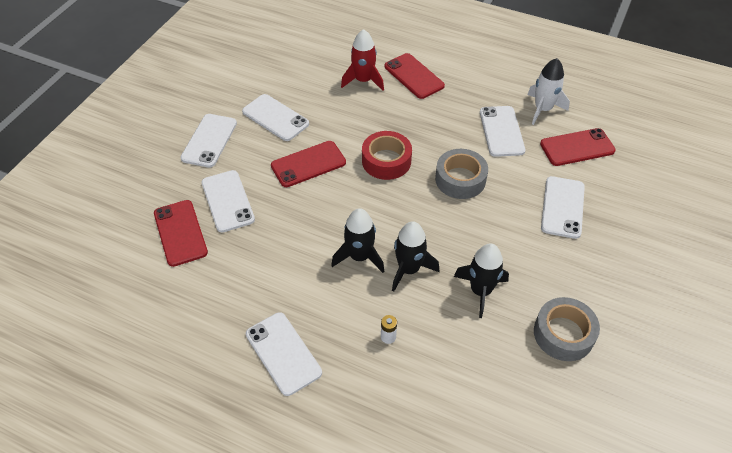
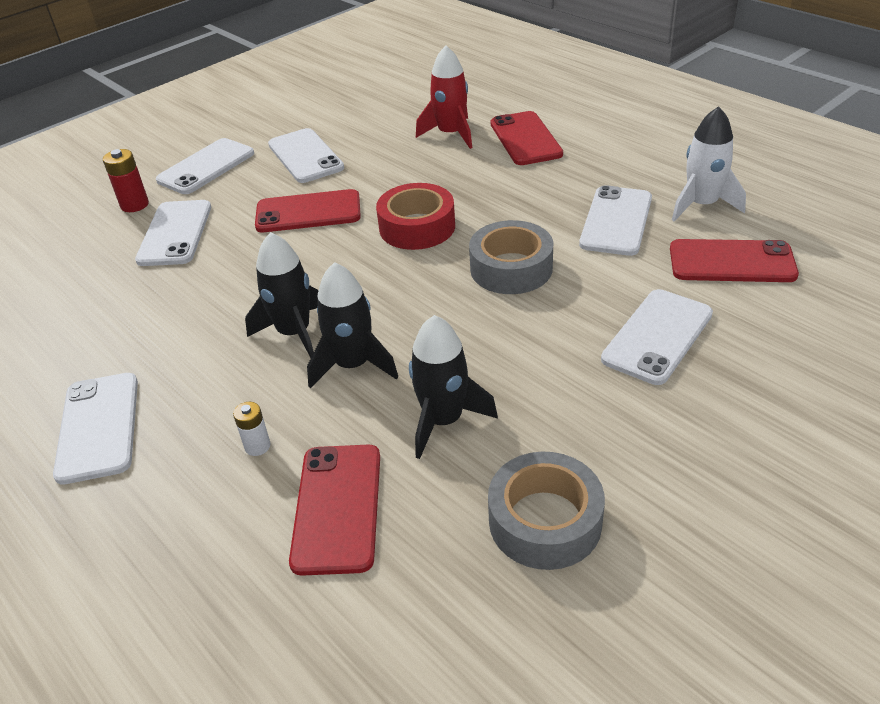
camera: 25 degrees right, 10 degrees down
(180, 184) = (134, 205): none -> red battery
(180, 233) = (91, 256): red phone -> red phone (337, 507)

